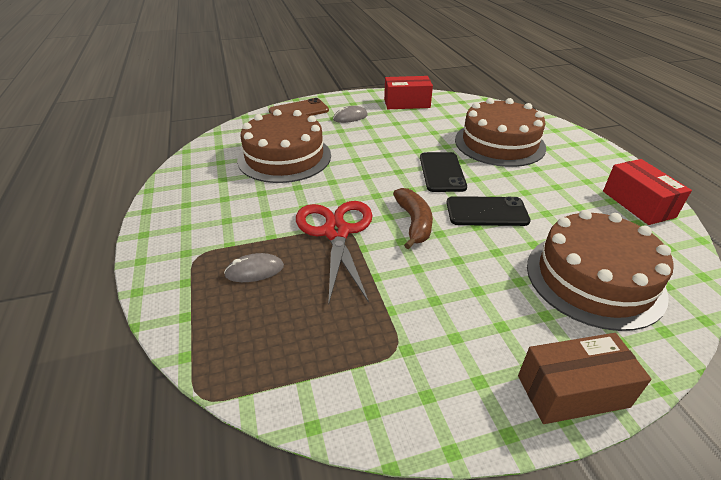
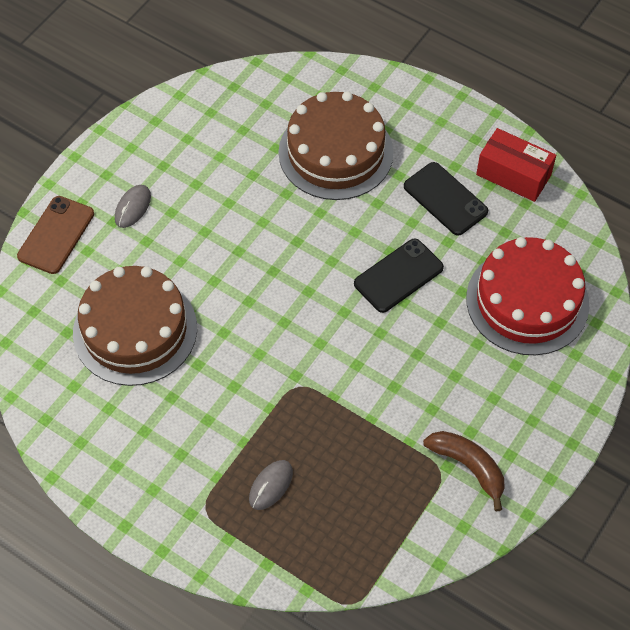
camera: 40 degrees left, 20 degrees up
(336, 232) = (294, 395): red scissors -> none
(407, 103) = (172, 133): red box -> none
(414, 223) = (349, 335): brown banana -> brown banana (468, 466)
(442, 172) = (316, 243): black phone -> black phone (445, 199)
(572, 391) = (567, 419): brown box -> none
(594, 279) = (527, 301): brown cake -> red cake

